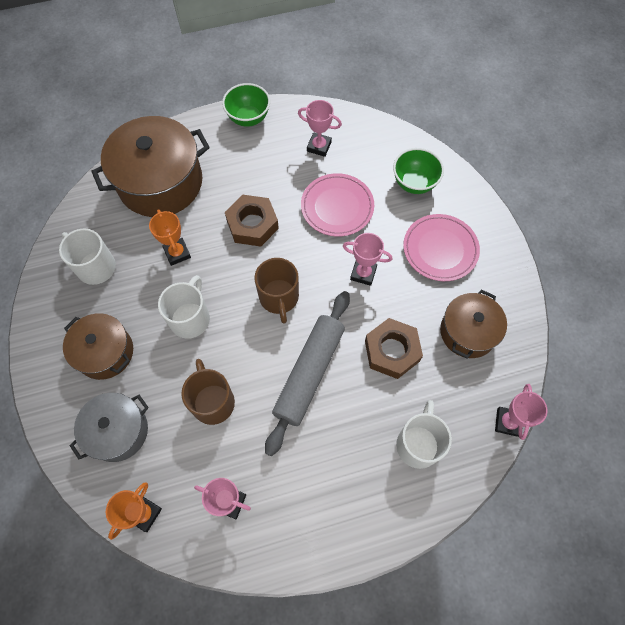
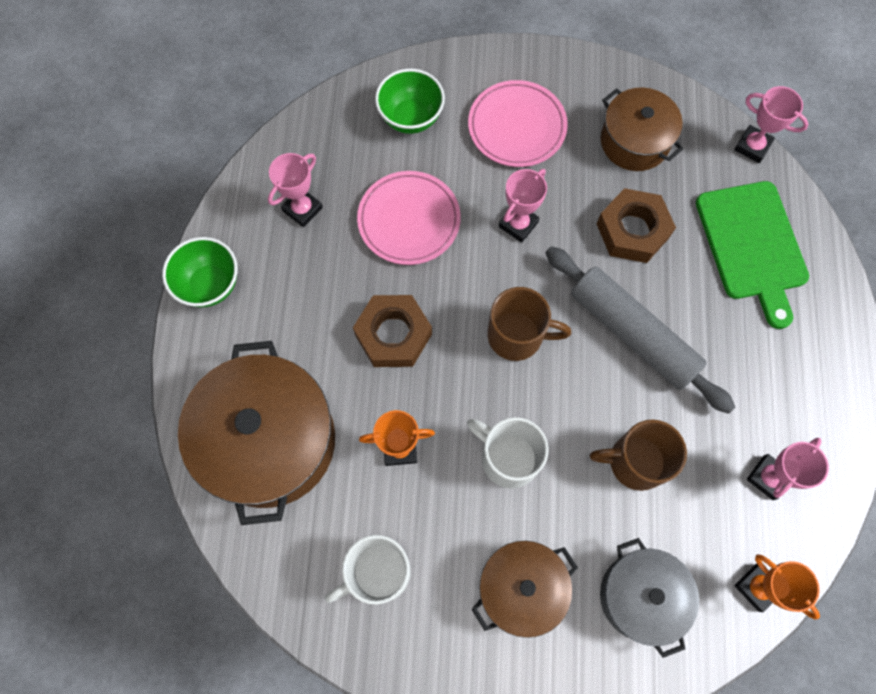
camera: 70 degrees left, 5 degrees up
(418, 444) = (752, 245): white mug -> green cutting board

